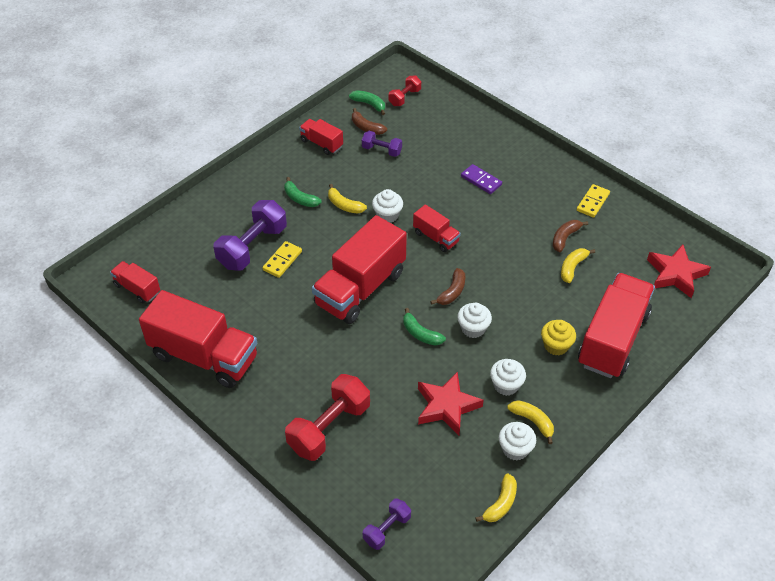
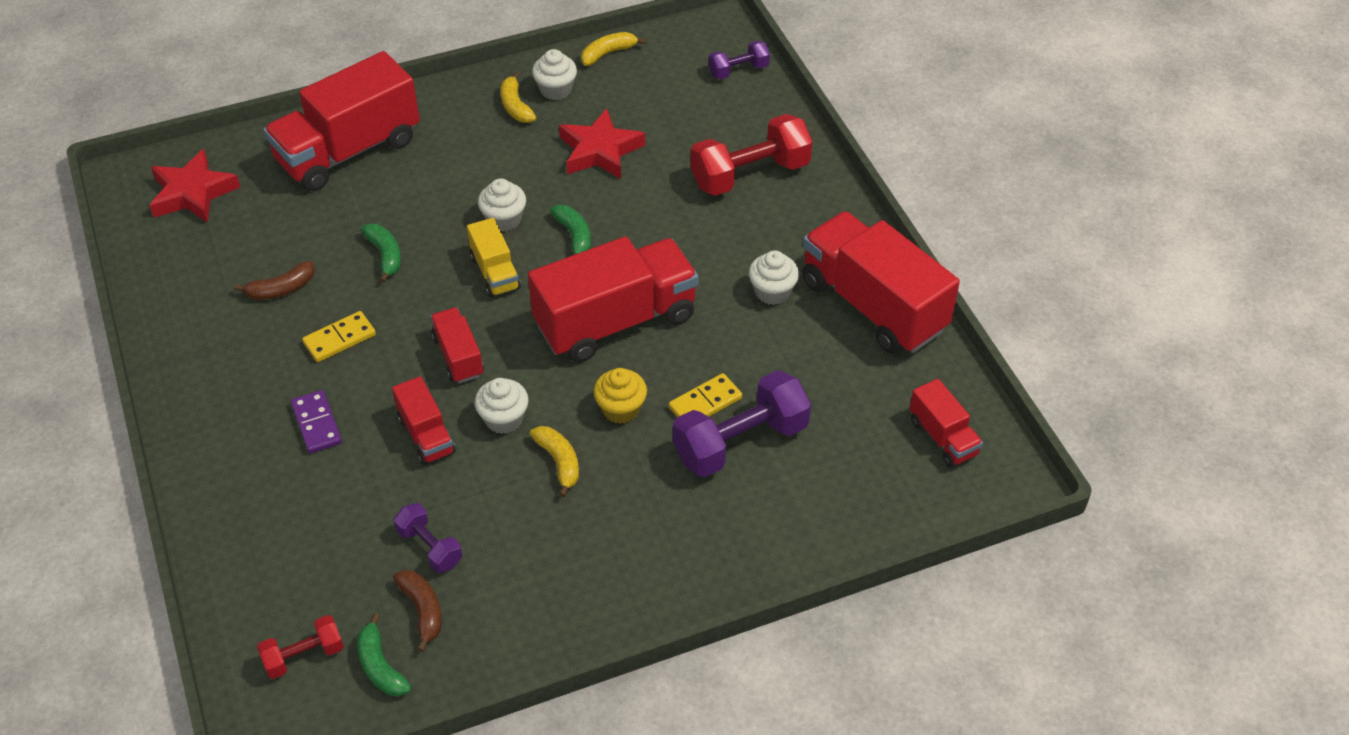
camera: 155 degrees left, 0 degrees up
(300, 198) = (623, 502): green banana -> green banana (385, 255)
(321, 143) = (524, 605): red truck -> red truck (426, 435)
(452, 292) = (495, 272): brown banana -> yellow truck
(506, 385) = (515, 148): white cupcake -> white cupcake (772, 292)
(556, 345) = (421, 167): yellow cupcake -> yellow cupcake (621, 409)
(572, 267) = (311, 247): yellow banana -> none
(593, 202) = (190, 325): yellow domino -> yellow domino (339, 339)

